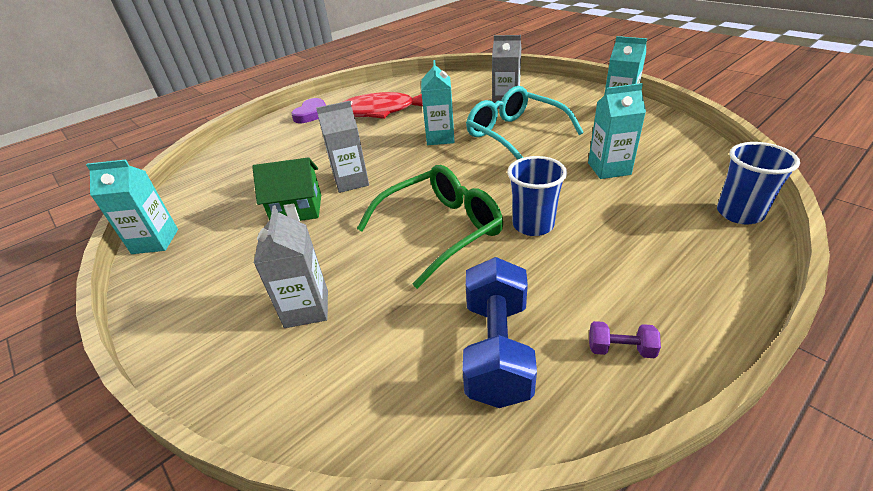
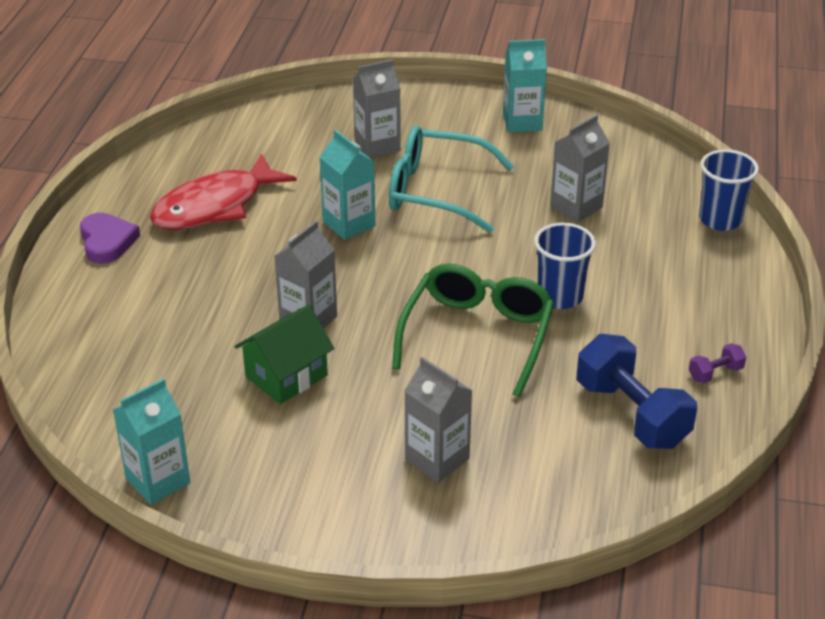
camera: 40 degrees left, 0 degrees up
(609, 169) = (576, 207): turquoise carton -> grey carton

